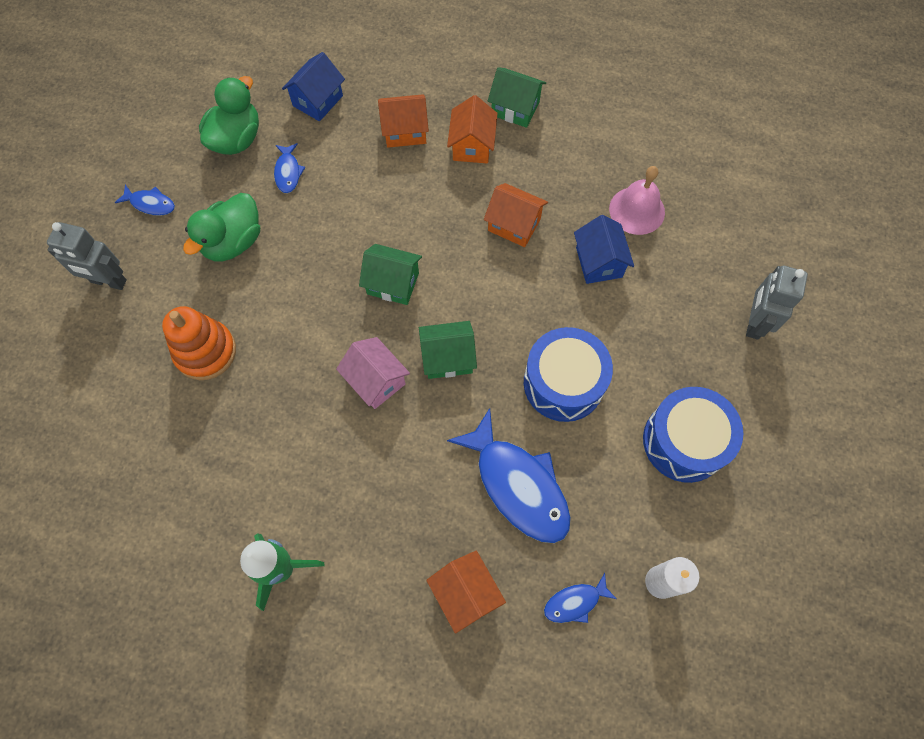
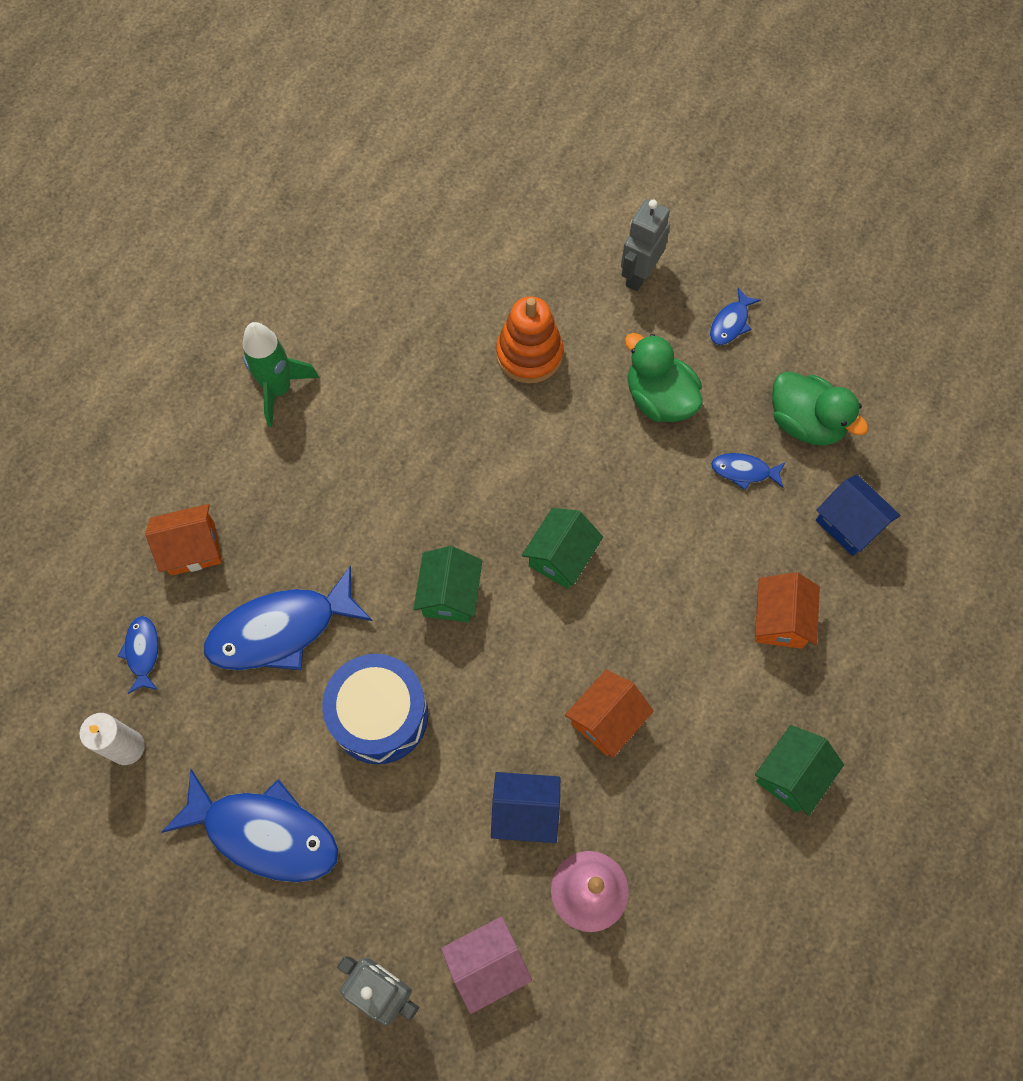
camera: 105 degrees right, 0 degrees up
(376, 380) = (445, 513): pink house -> pink house (487, 964)
(472, 145) = (740, 700): orange house -> none
(684, 441) = (264, 833): blue drum -> blue fish

